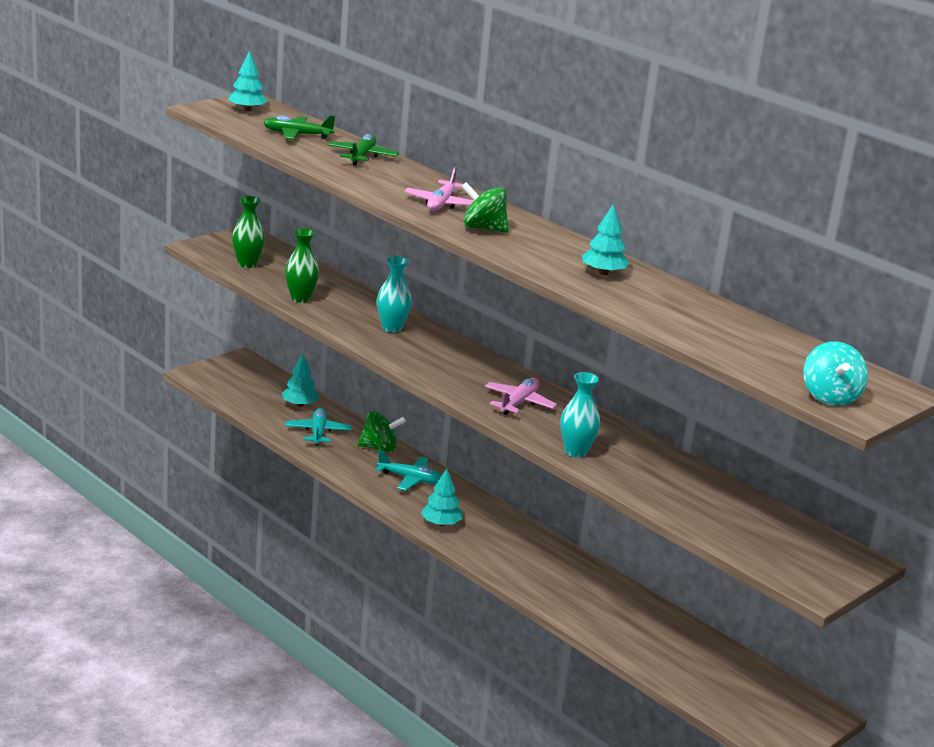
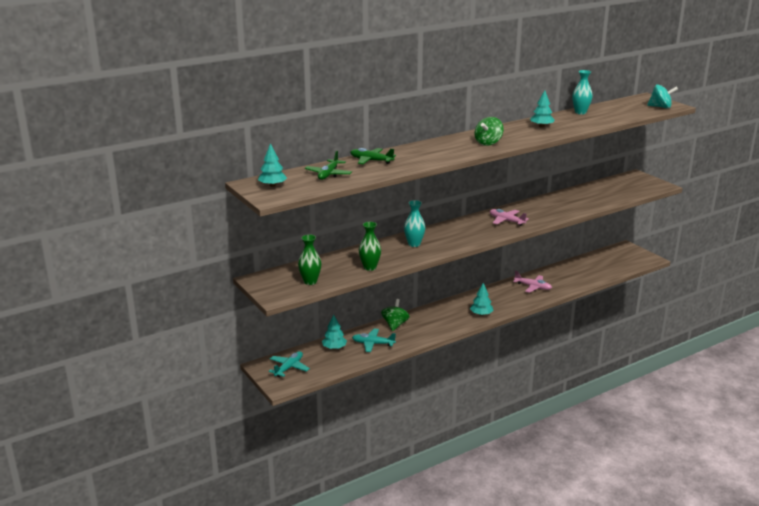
camera: 75 degrees left, 0 degrees up
(411, 479) = (432, 318): turquoise plane -> turquoise plane (289, 368)
(441, 204) = (452, 148): pink plane -> pink plane (533, 287)
(576, 452) = (557, 214): turquoise vase -> turquoise vase (580, 112)

